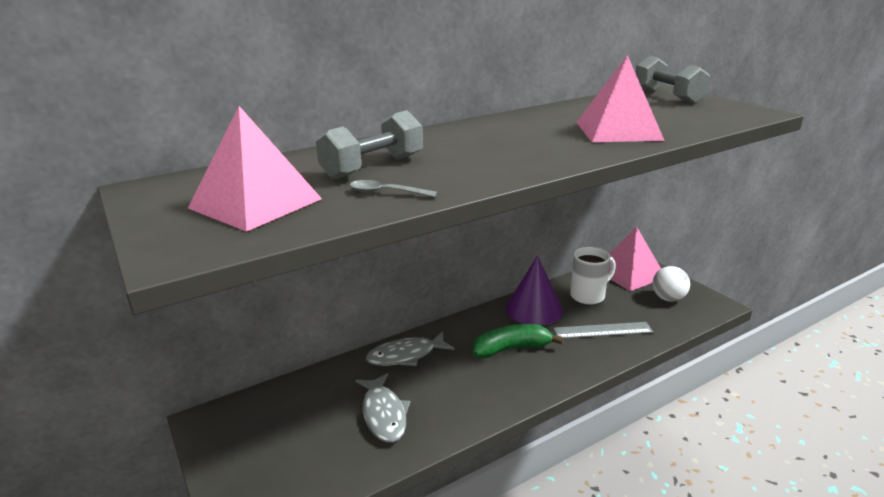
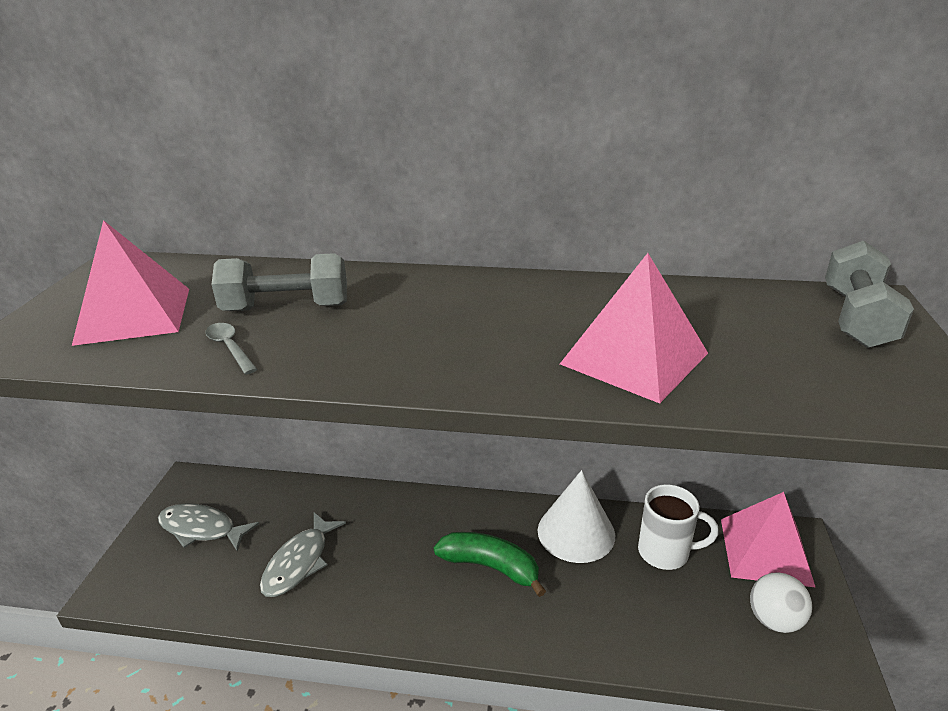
camera: 40 degrees right, 5 degrees up
(406, 355) = (388, 511): grey fish -> grey fish (202, 529)
(534, 309) = (576, 532): purple cone -> white cone
(602, 330) = (621, 609): grey ruler -> none

